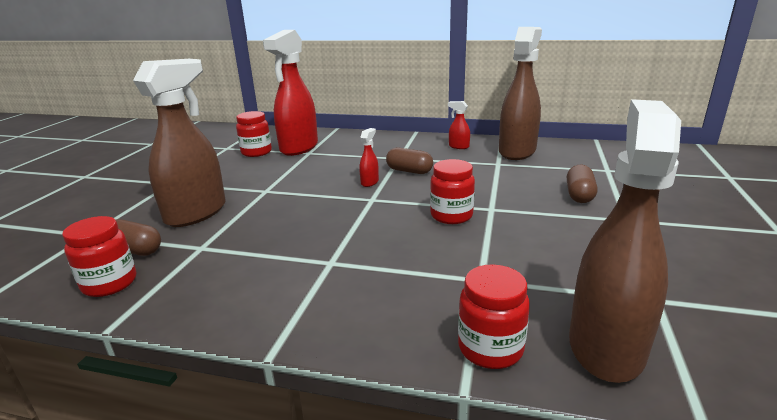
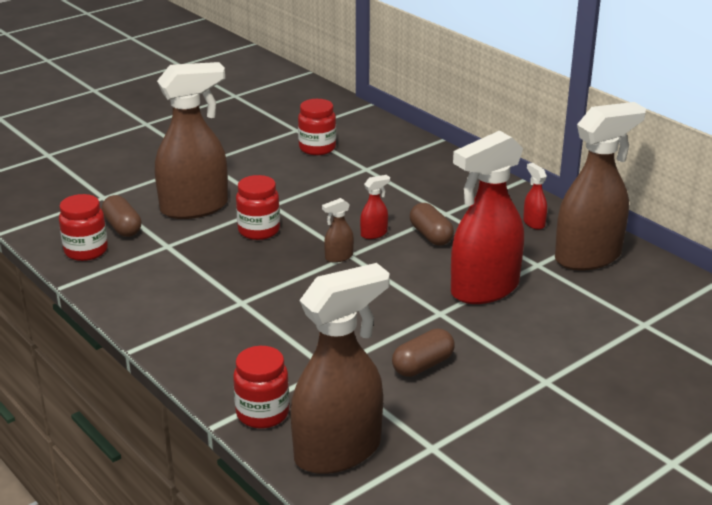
camera: 35 degrees right, 5 degrees up
(299, 148) = (364, 157): red spray bottle -> red spray bottle (484, 289)
(365, 203) = (338, 257): none -> brown spray bottle
(451, 216) = (393, 304): red jar -> red jar (259, 230)
(579, 195) = (551, 337): brown capsule -> brown capsule (423, 365)

